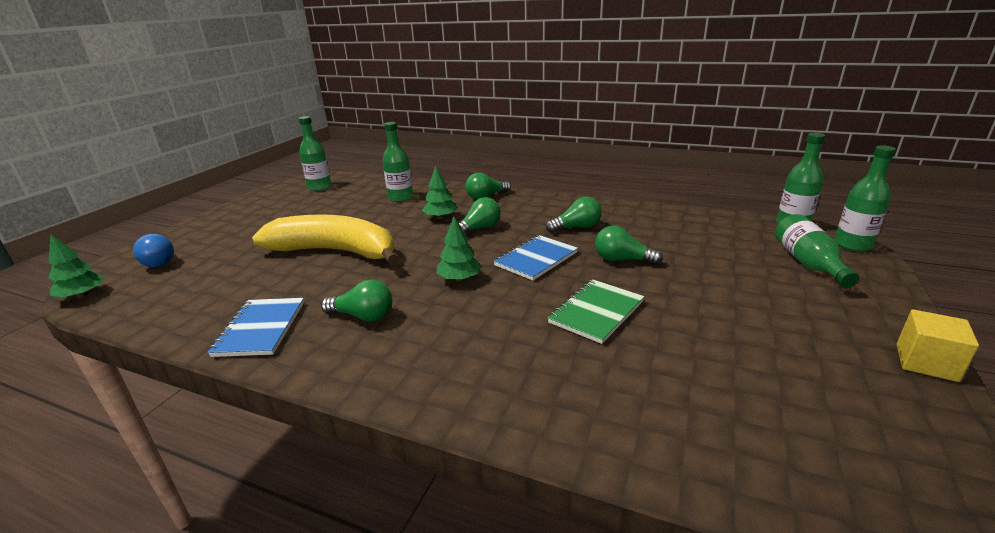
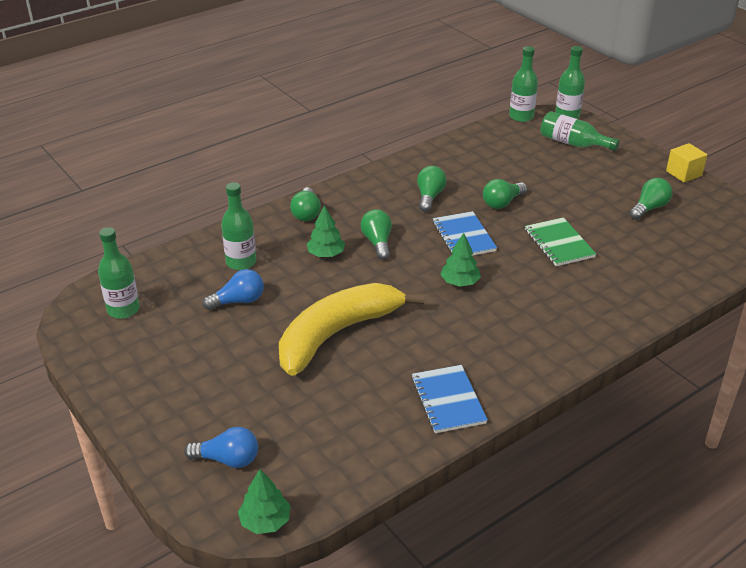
camera: 60 degrees left, 10 degrees up
(261, 328) = (448, 400): blue notebook -> blue notebook turned 45 degrees clockwise
(353, 210) = (238, 301): none -> blue light bulb
(363, 316) = (475, 344): green light bulb -> green light bulb (649, 208)

